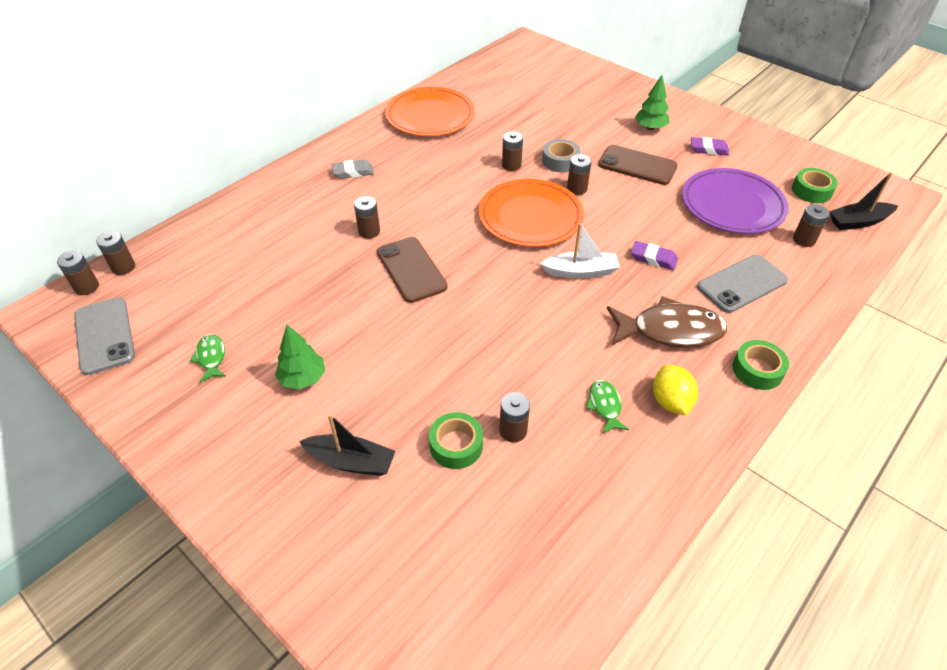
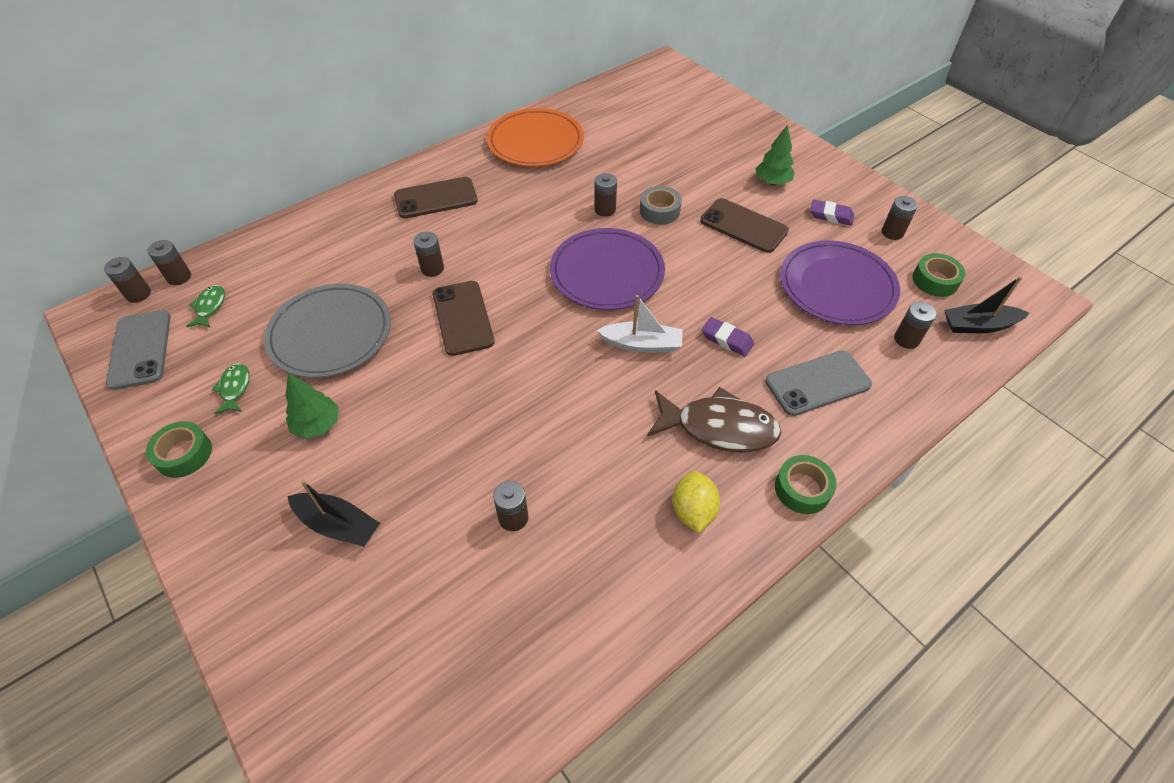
camera: 10 degrees right, 5 degrees up
(290, 298) = (330, 334): none -> grey plate
(353, 172) = (436, 198): grey eraser -> brown phone
(456, 445) = (449, 524): green tape -> green tape (184, 454)
(530, 217) = (607, 273): orange plate -> purple plate
(577, 188) = (668, 246): brown battery -> brown battery (892, 232)
(605, 406) = (620, 505): green fish -> green fish (210, 307)

